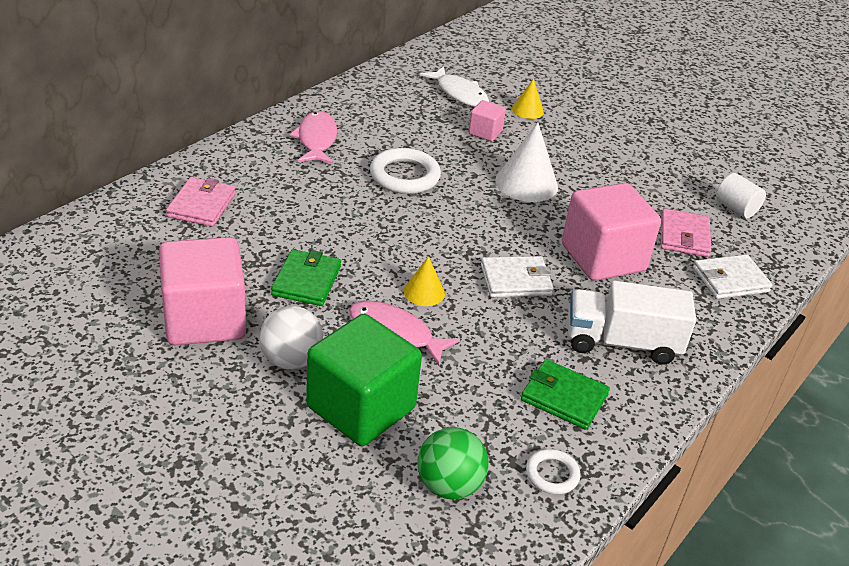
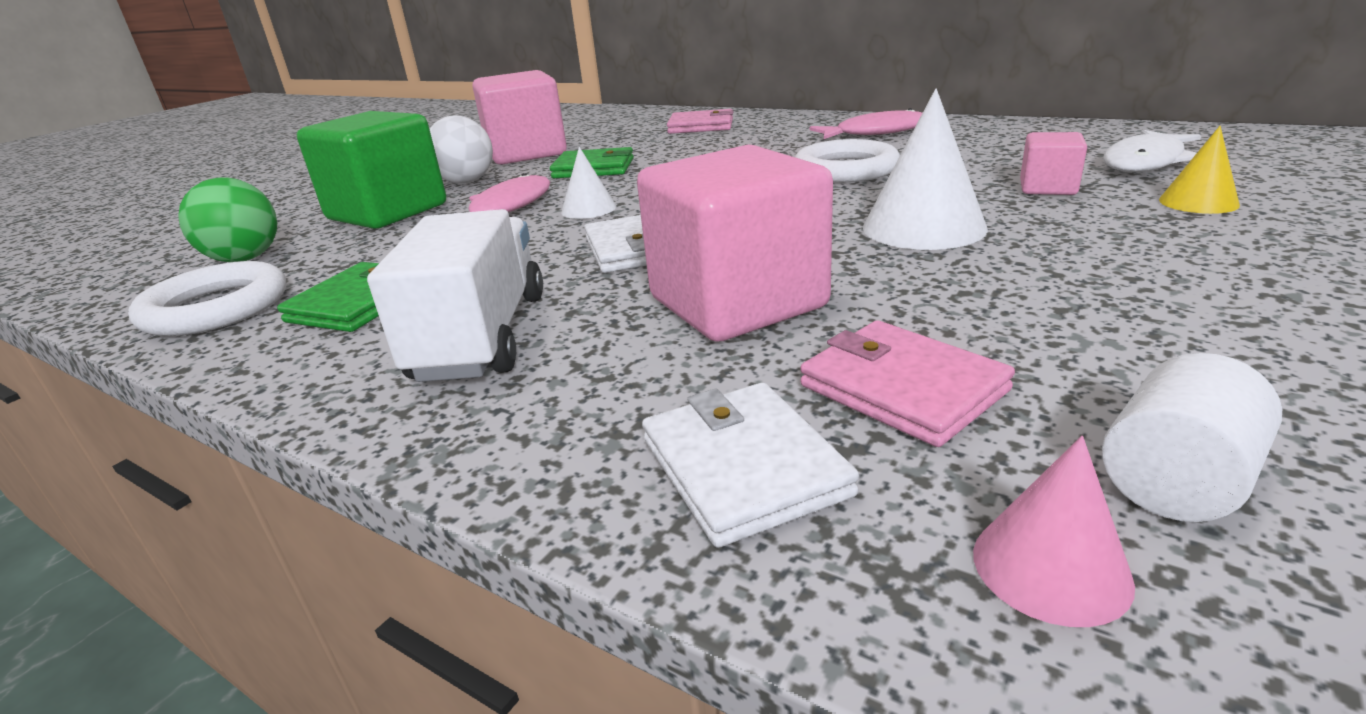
camera: 90 degrees right, 10 degrees down
(424, 292) = (588, 209): yellow cone -> white cone
(552, 474) = (216, 308): white ring -> white ring, size x1.79
(684, 236) = (902, 388): pink wallet -> pink wallet turned 45 degrees clockwise
(770, 240) = (1050, 567): none -> pink cone

